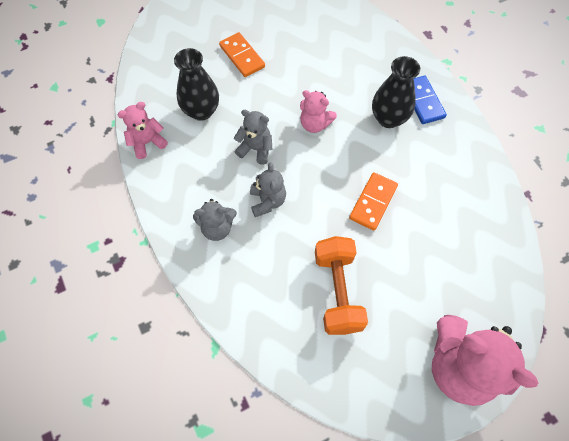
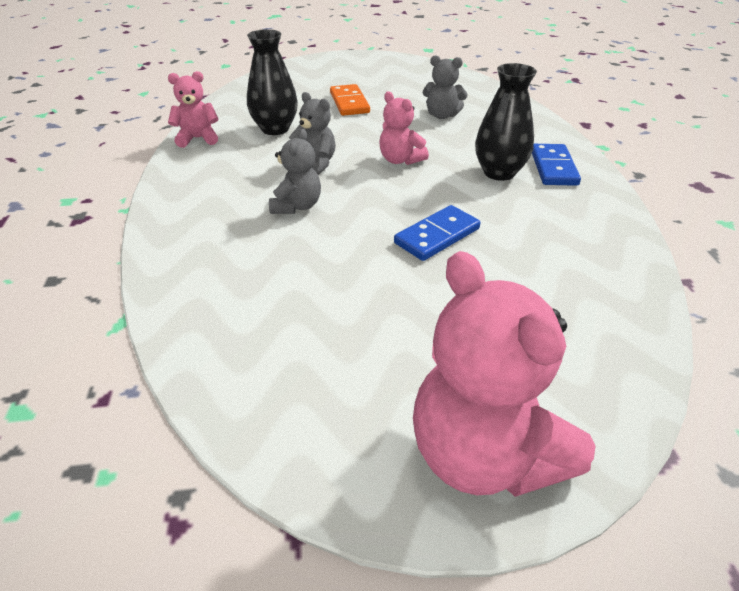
camera: 20 degrees right, 25 degrees down
(217, 228) = (218, 214): grey teddy bear -> grey teddy bear (442, 115)
(337, 291) = (331, 308): orange dumbbell -> none
(373, 202) = (437, 236): orange domino -> blue domino

